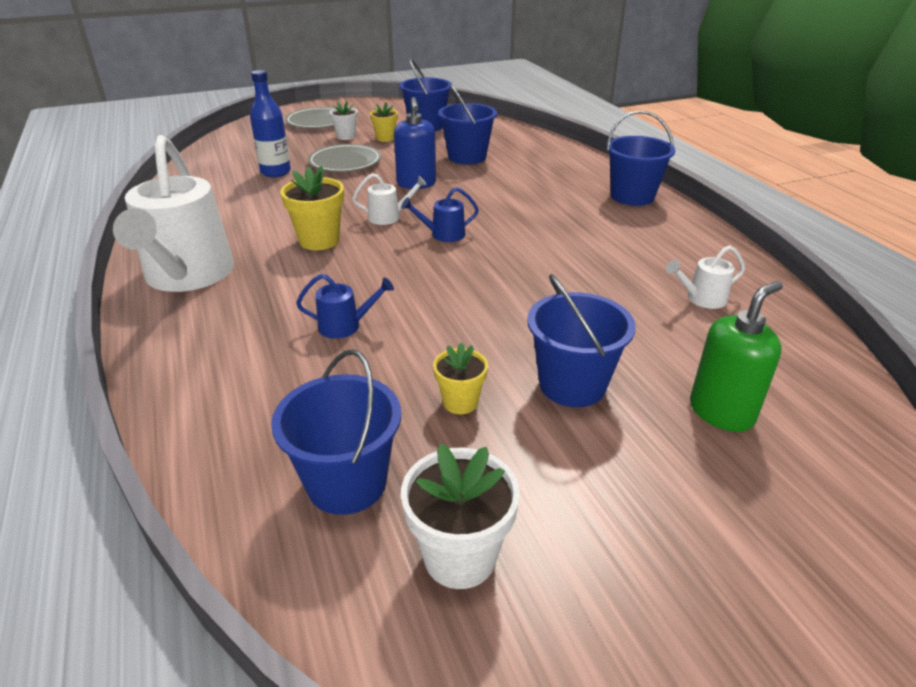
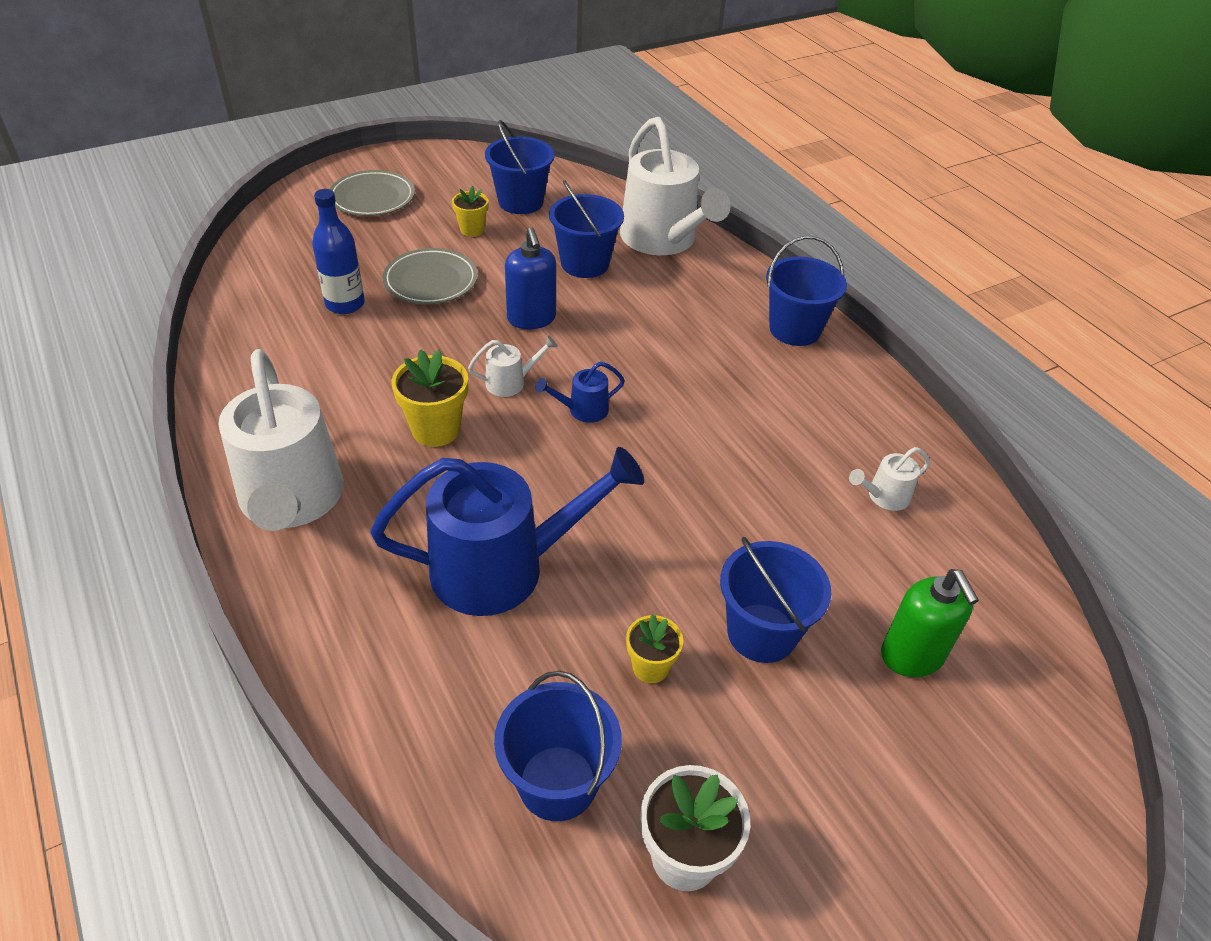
camera: 10 degrees left, 10 degrees up
(345, 326) = (502, 567): blue watering can -> blue watering can, size x2.38
(346, 136) = (419, 228): white flower pot -> none
(532, 146) = (663, 240): none -> white watering can
(721, 412) = (912, 656): green soap dispenser -> green soap dispenser turned 120 degrees clockwise

